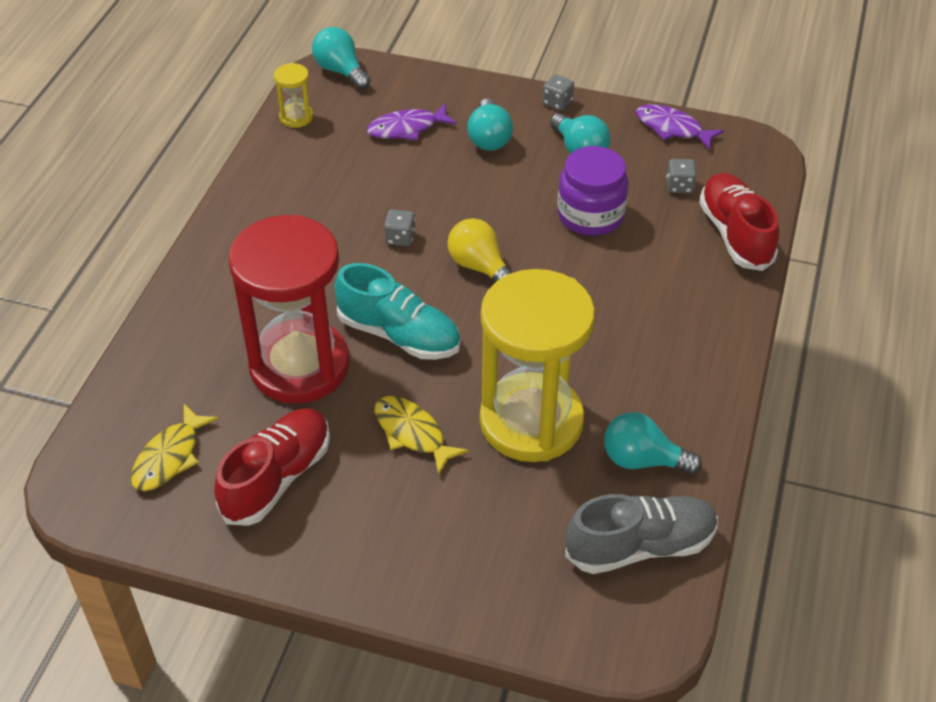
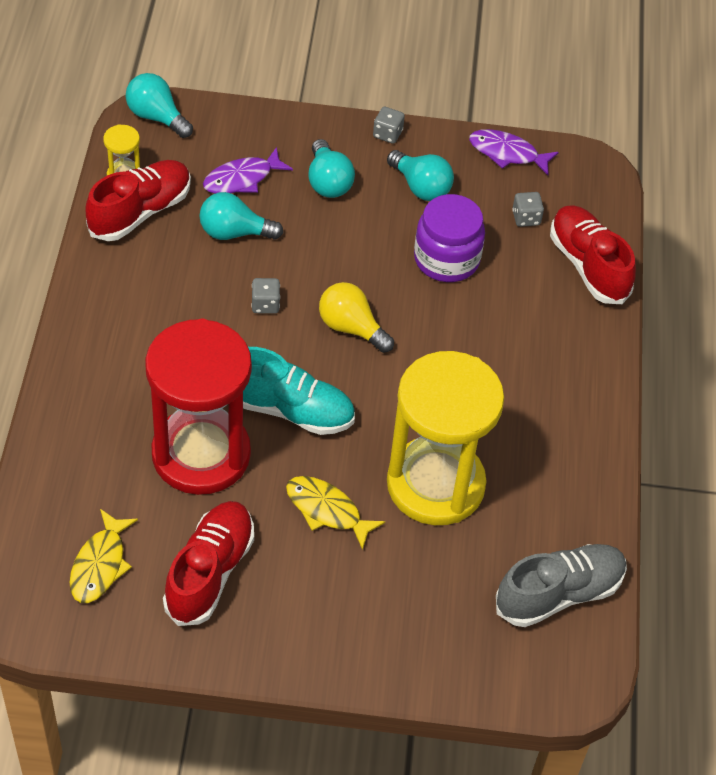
camera: 15 degrees left, 5 degrees up
(302, 148) = (140, 212): none -> red shoe
(643, 460) = (545, 510): turquoise light bulb -> turquoise light bulb (234, 232)

